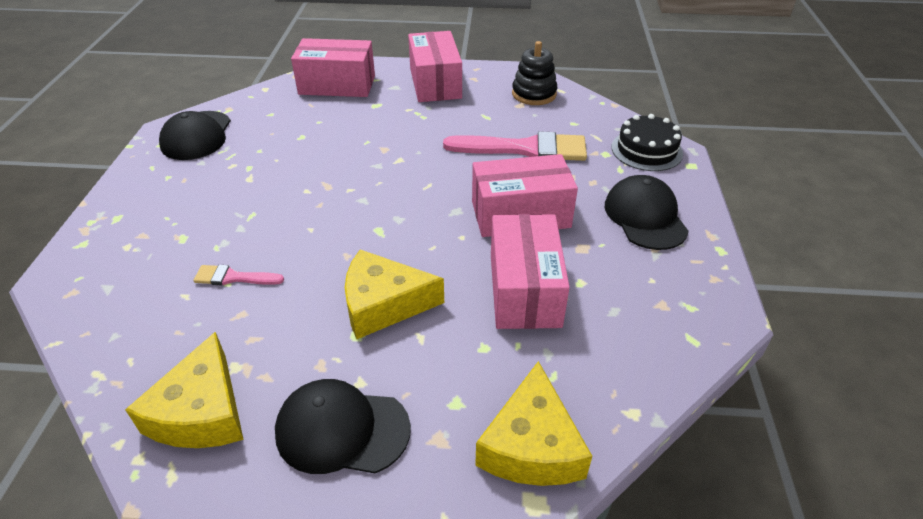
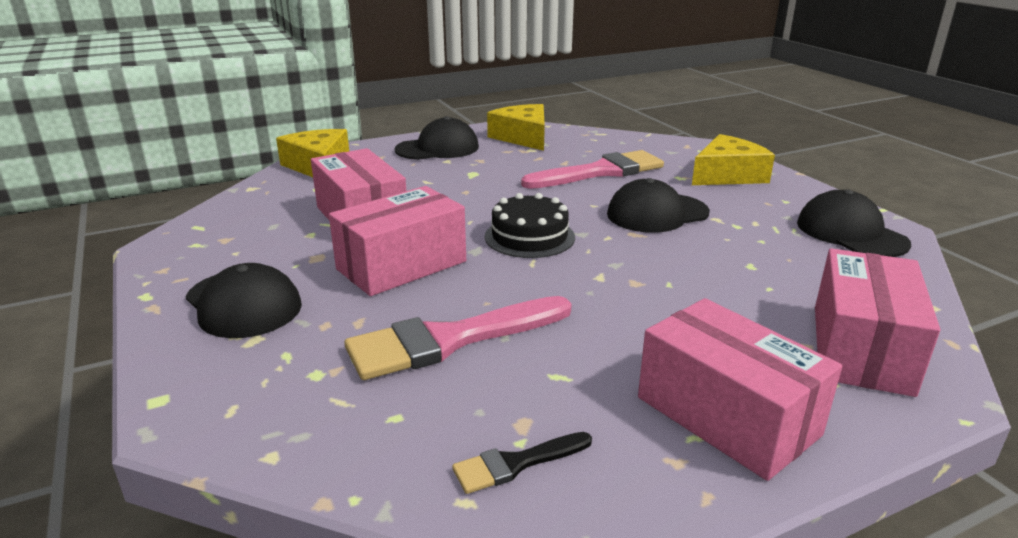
camera: 150 degrees right, 15 degrees down
(234, 277) = (600, 172): pink brush -> pink brush, size x2.04
(279, 199) = (657, 213): none -> black cap
(337, 85) = (861, 348): pink box -> pink box turned 45 degrees counterclockwise
(383, 304) = (471, 186): yellow cheese -> yellow cheese (727, 175)
(534, 94) = (516, 463): black stacking toy -> black brush
(646, 150) = (241, 403): black cake -> black cake (529, 237)

